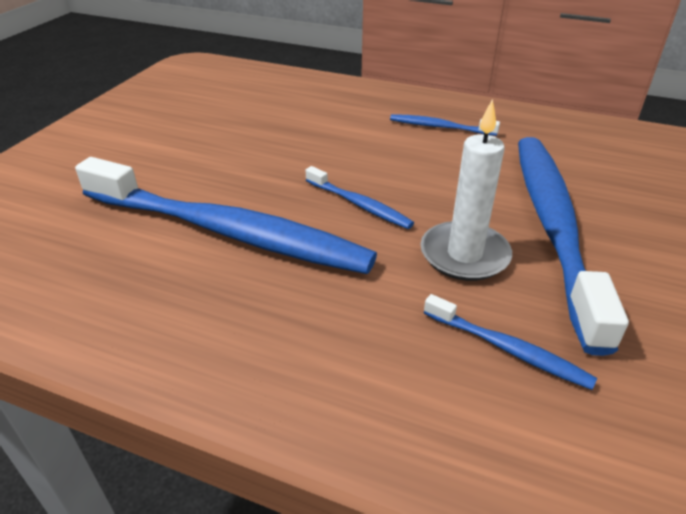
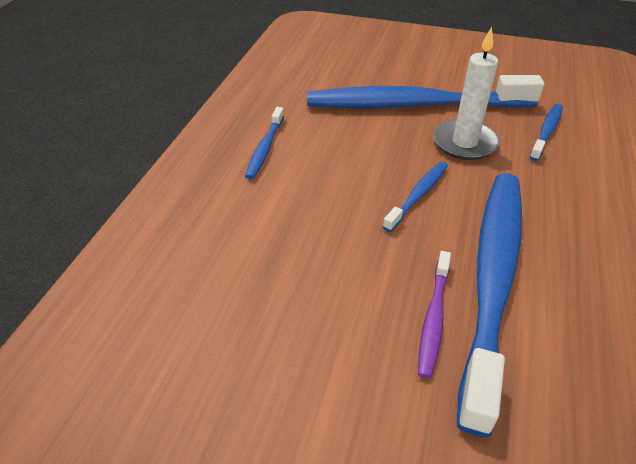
camera: 95 degrees left, 5 degrees up
(199, 192) = (433, 318): none -> purple toothbrush

